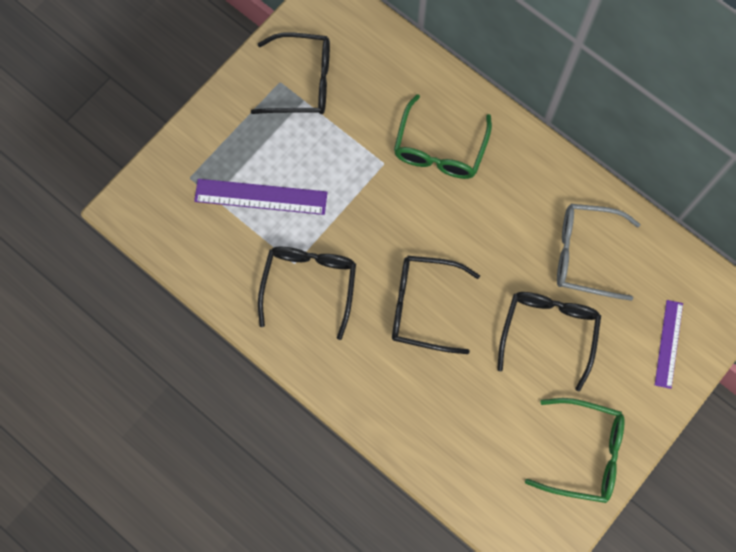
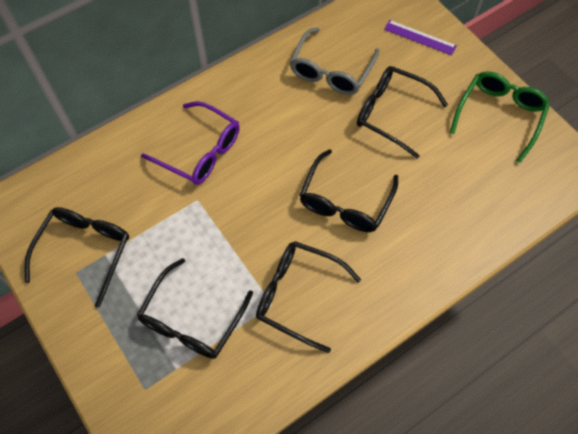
camera: 75 degrees left, 10 degrees down
(261, 197) = (192, 320): purple ruler -> black glasses
(439, 149) = (200, 151): green glasses -> purple glasses

